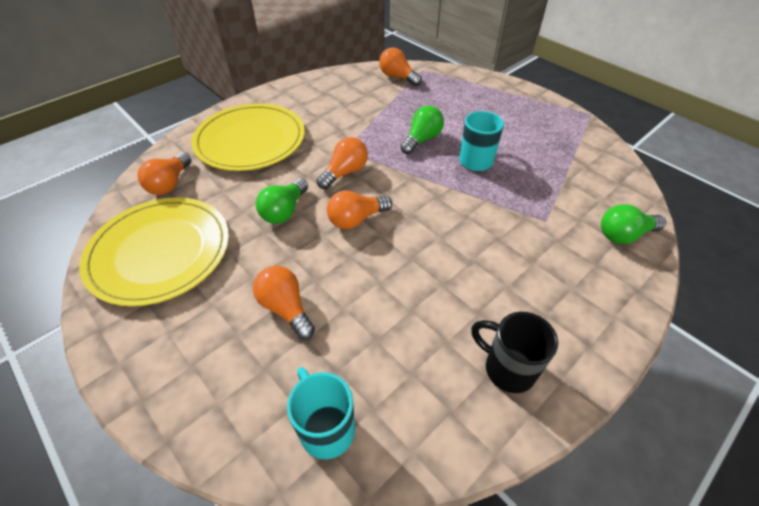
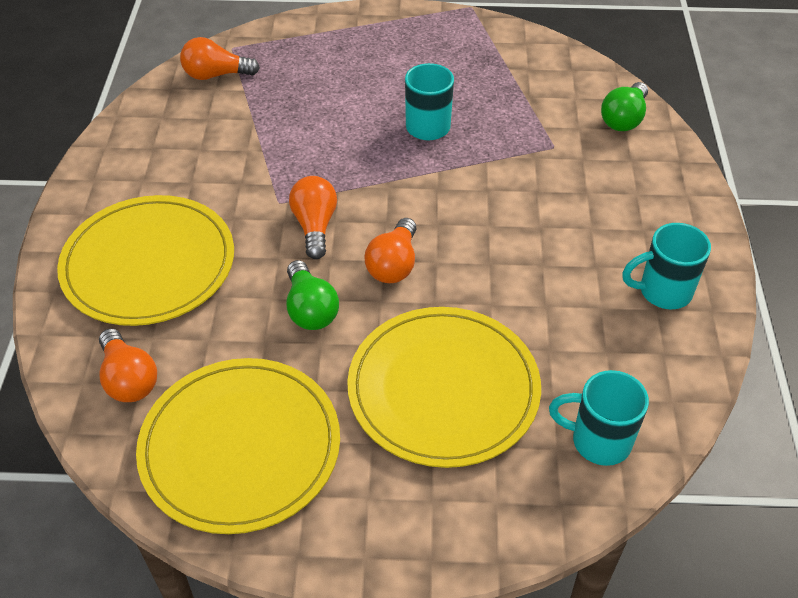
camera: 45 degrees left, 0 degrees up
(286, 308) = (443, 389): orange light bulb -> yellow plate
(422, 139) = (345, 137): green light bulb -> none
(507, 368) = (663, 291): black mug -> turquoise mug

